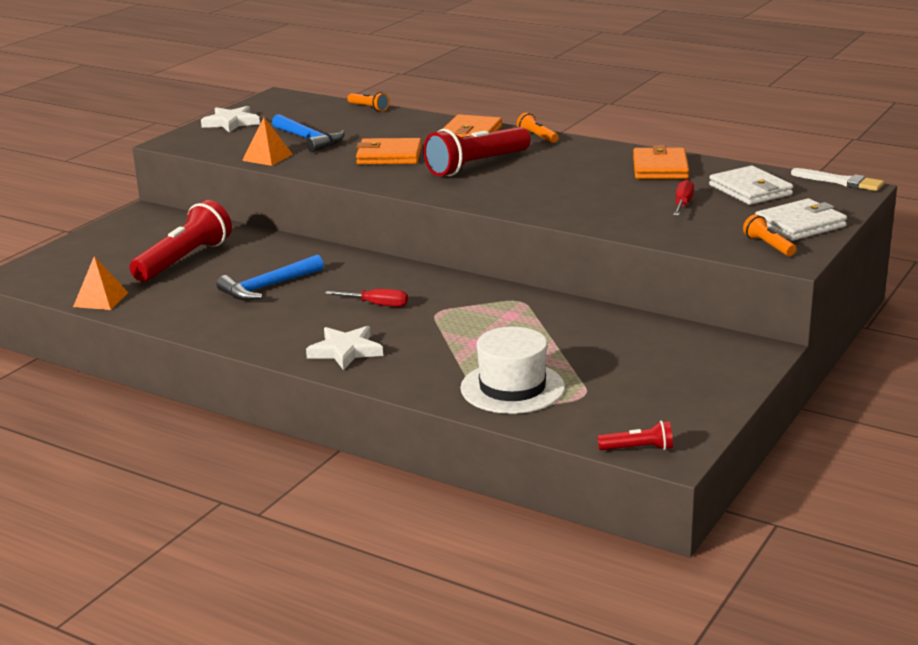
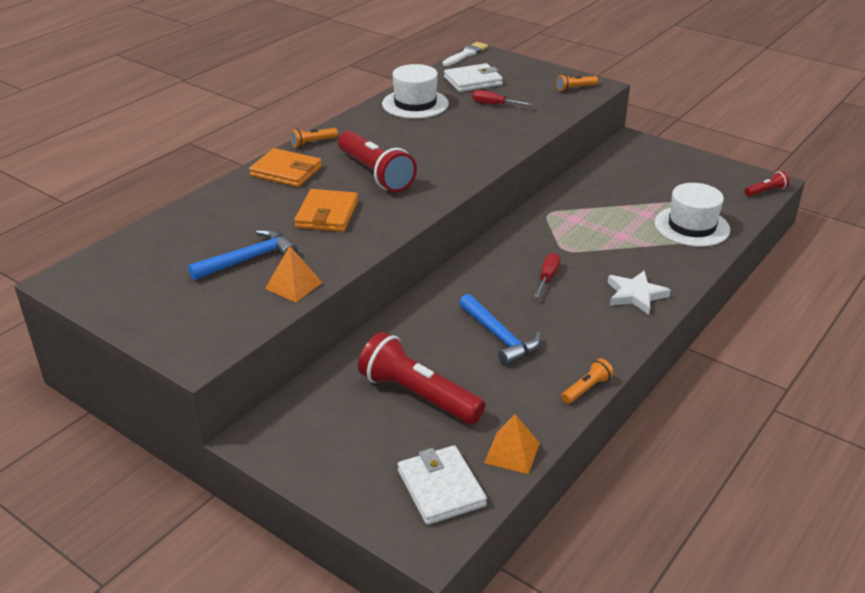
camera: 85 degrees left, 10 degrees up
(231, 123) = (149, 313): white star -> none
(369, 108) = (162, 221): orange flashlight -> orange flashlight (586, 389)
(638, 448) = (766, 191): red flashlight -> red flashlight turned 60 degrees clockwise
(660, 168) = (415, 104): orange wallet -> white hat
(800, 225) = (540, 75): white wallet -> white wallet (441, 488)

